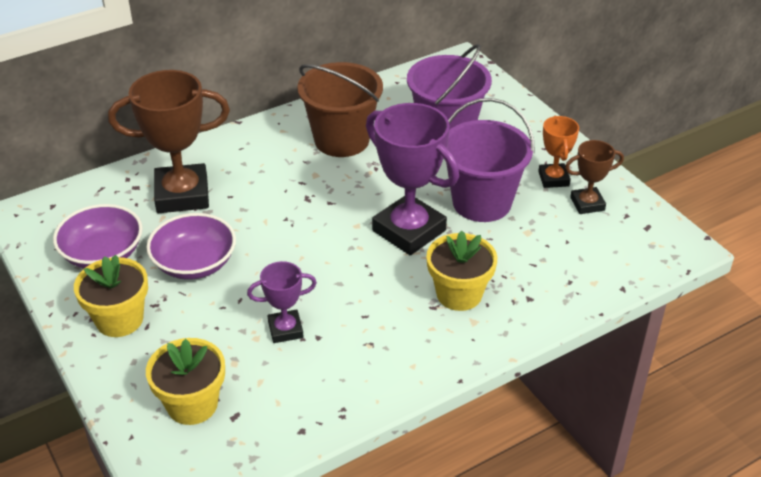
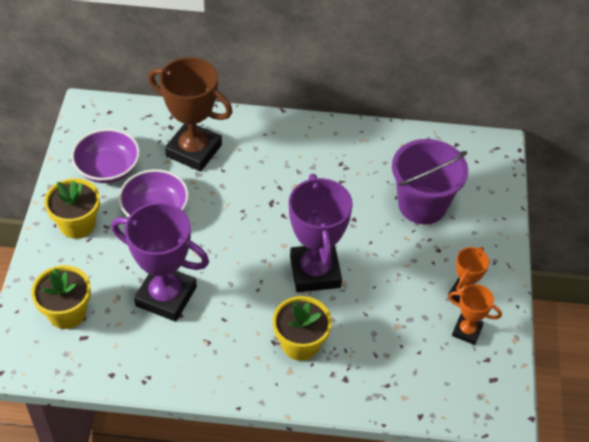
camera: 35 degrees right, 10 degrees up
(285, 329) = (166, 296): purple trophy -> purple trophy, size x1.91
(341, 140) = (339, 167): brown bucket -> none
(482, 202) = (389, 281): purple bucket -> none
(587, 204) = (467, 331): brown trophy -> orange trophy

